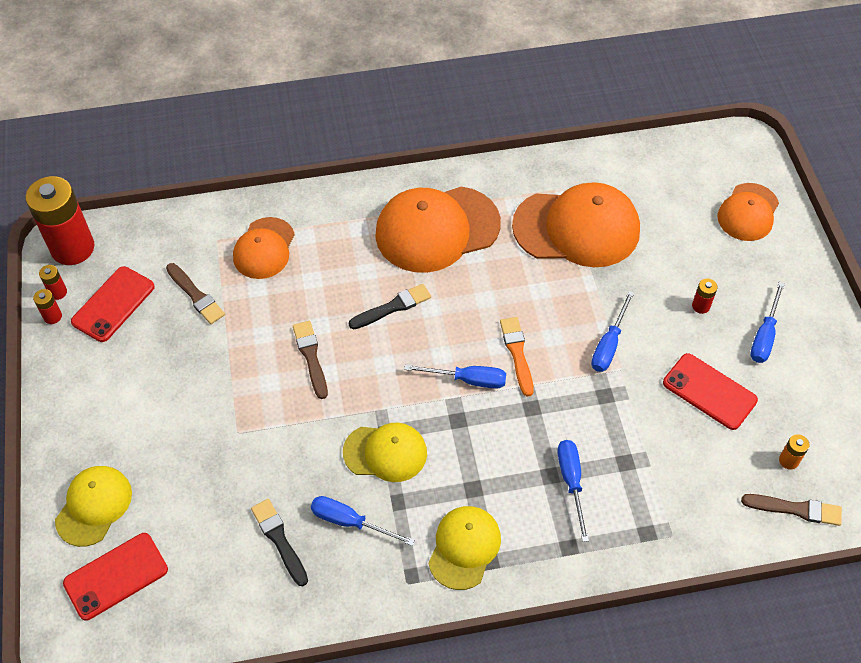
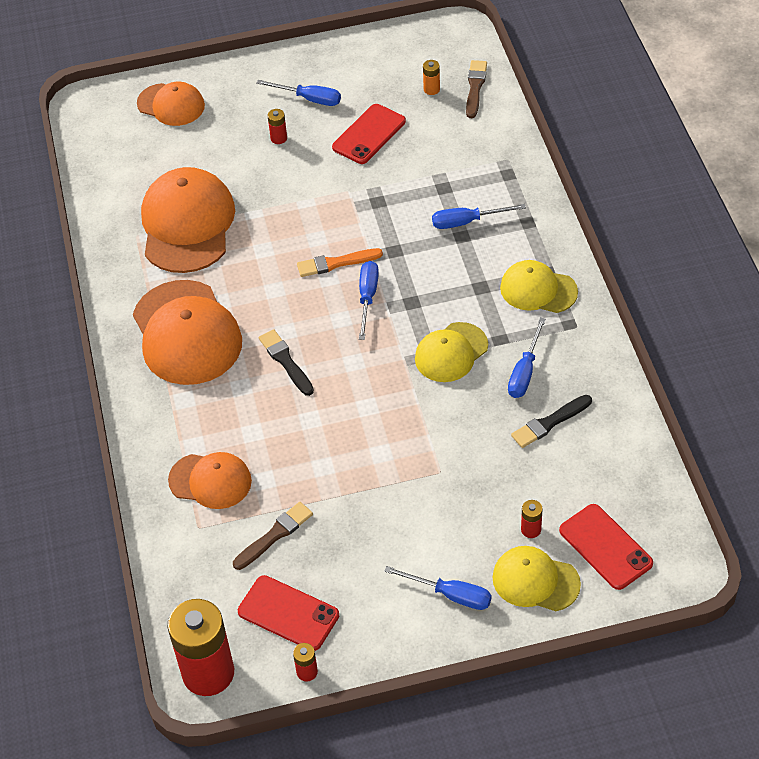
camera: 90 degrees left, 5 degrees down
(58, 292) = (273, 674): red battery -> red battery (531, 529)
(311, 357) = (349, 422): brown brush -> none
(385, 452) = (451, 352): yellow cap -> yellow cap turned 135 degrees counterclockwise
(609, 344) = (323, 199): blue screwdriver -> blue screwdriver (450, 595)

